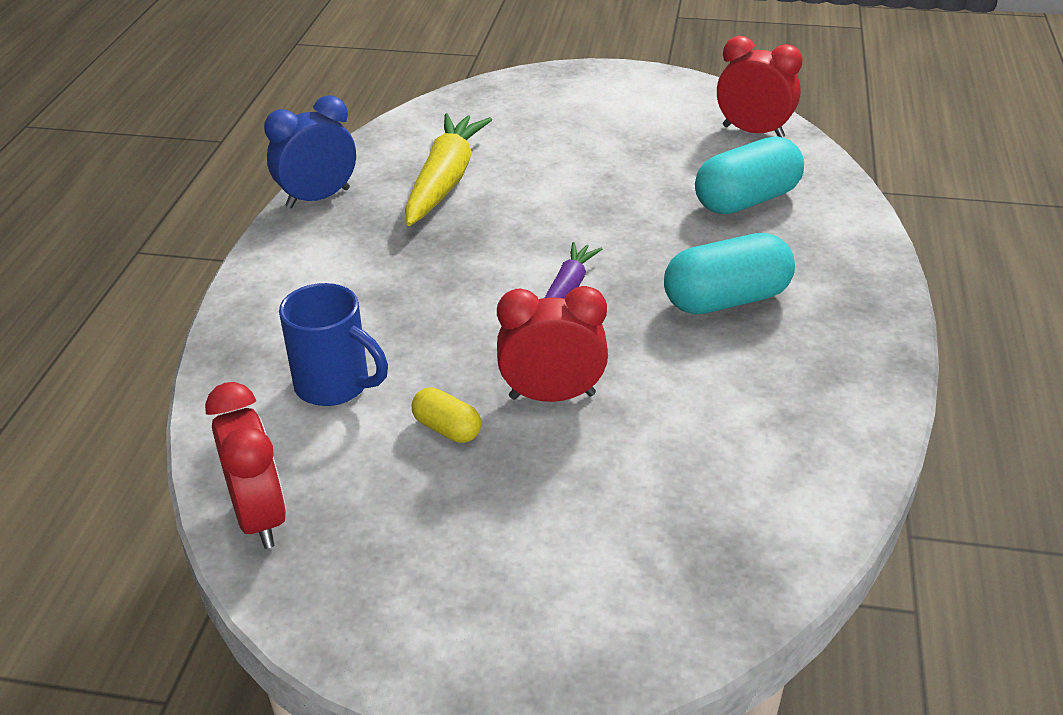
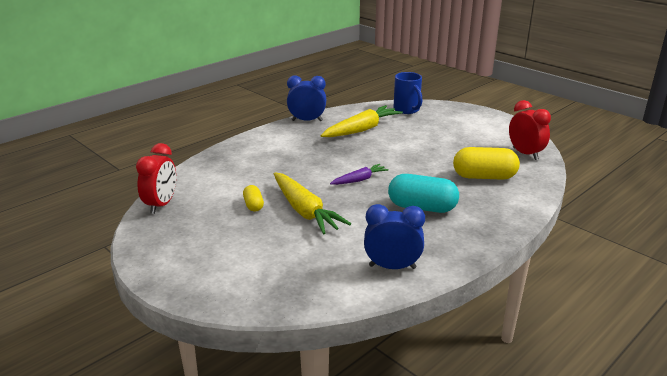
camera: 35 degrees right, 10 degrees down
(335, 386) = (234, 178): blue mug -> blue mug (407, 110)
(552, 396) = (304, 211): red clock -> yellow carrot
(746, 200) = (484, 177): turquoise capsule -> yellow capsule
(814, 435) = (392, 267): none -> blue clock

